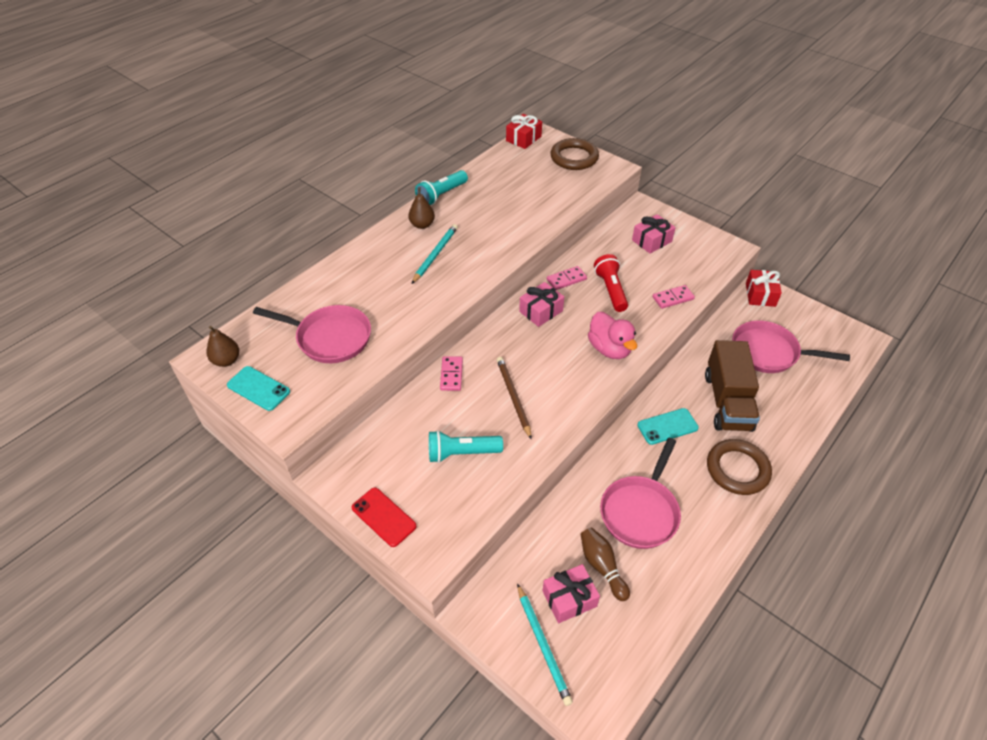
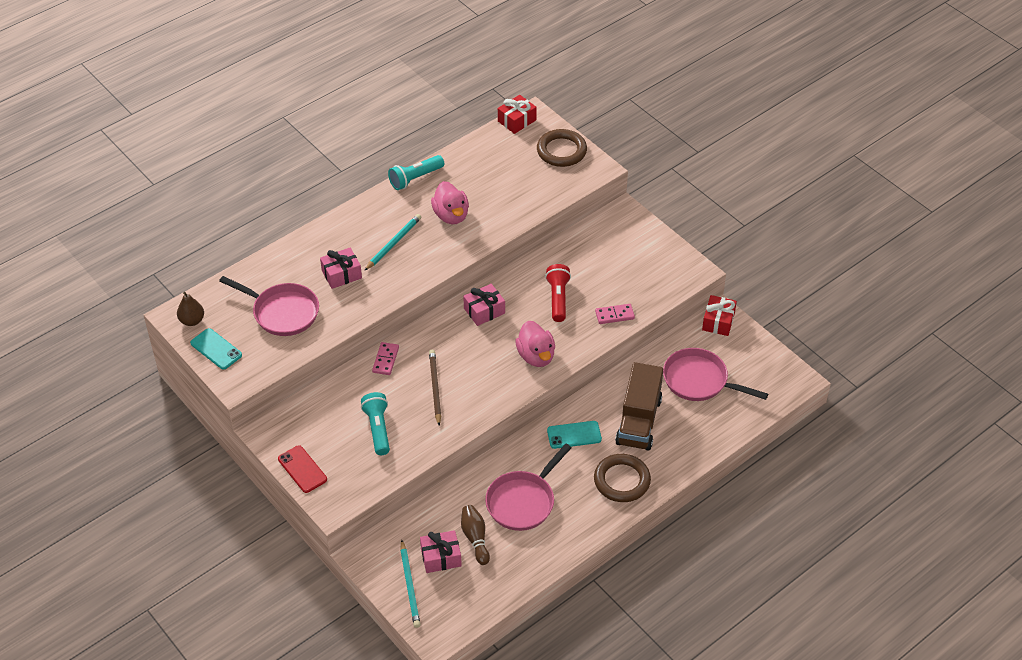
camera: 10 degrees right, 0 degrees up
(422, 225) = (388, 209): brown pear -> none
(462, 453) = (377, 429): turquoise flashlight -> turquoise flashlight turned 75 degrees clockwise
(487, 223) = (451, 215): none -> pink duck
(566, 279) = (519, 282): pink domino -> none
(652, 241) = (618, 252): pink gift -> pink gift (341, 274)

